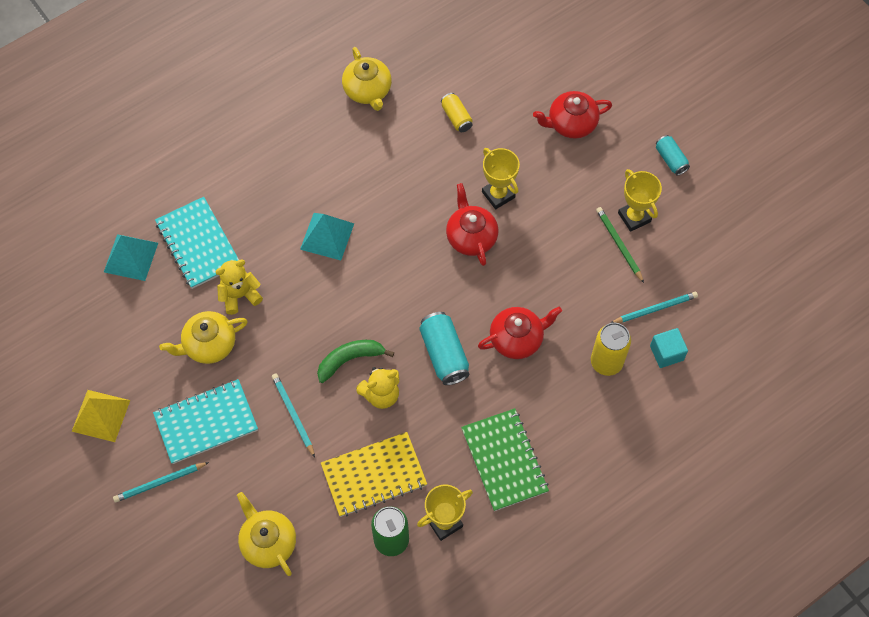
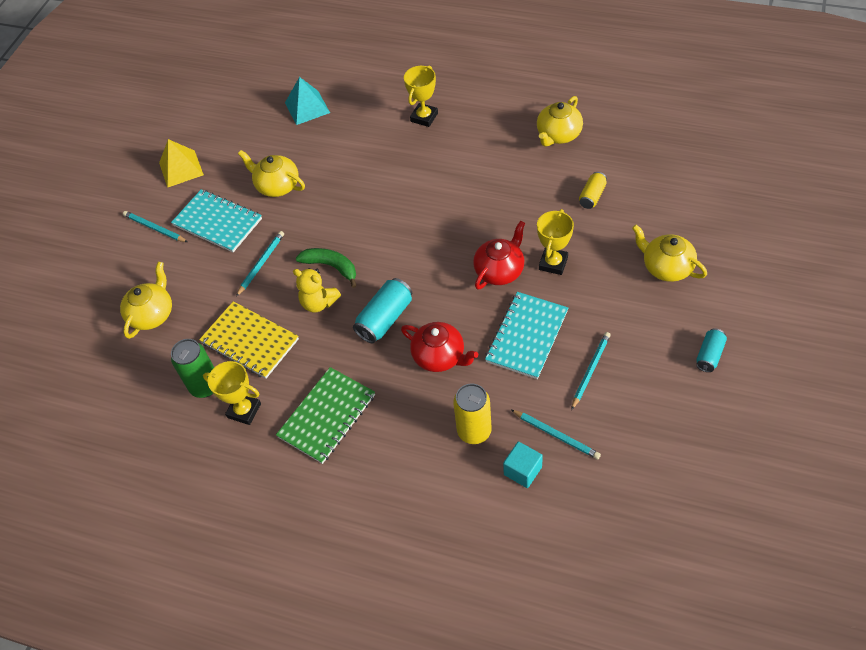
camera: 60 degrees right, 10 degrees down
(198, 244) = (347, 131): turquoise notebook -> turquoise notebook (527, 336)
(240, 295) = (328, 176): yellow teddy bear -> none
(327, 236) = (418, 190): turquoise pyramid -> none
(571, 123) = (666, 267): red teapot -> yellow teapot
(619, 244) = (590, 370): green pencil -> turquoise pencil
(634, 217) = (627, 364): yellow trophy -> yellow trophy (424, 117)

